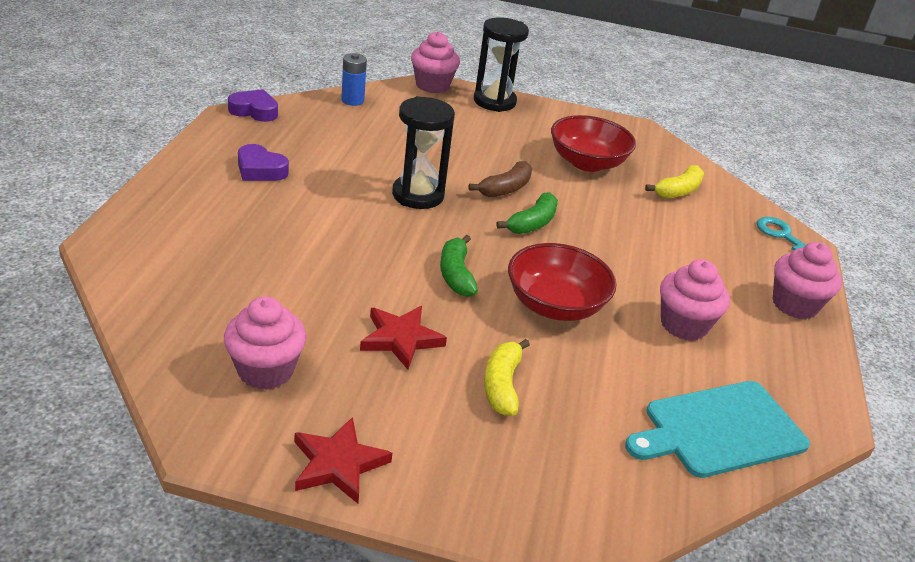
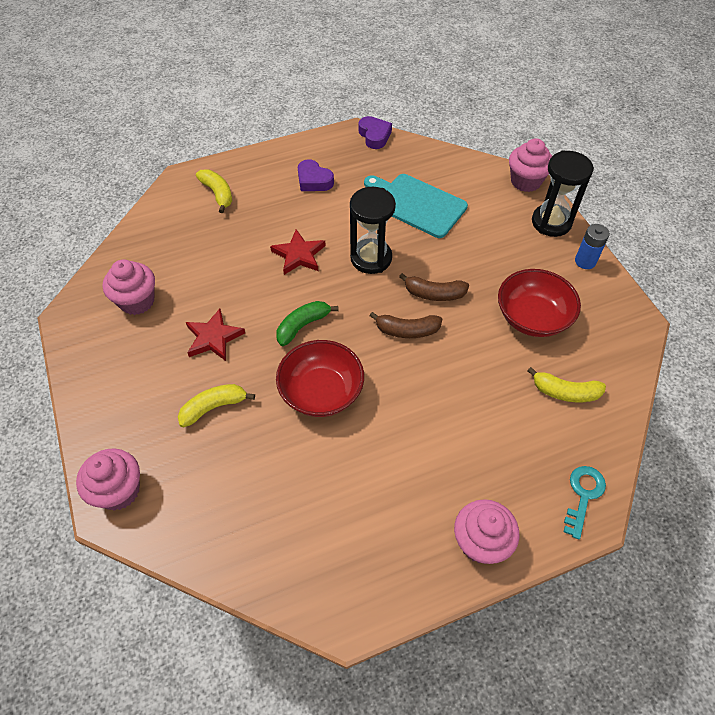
camera: 60 degrees right, 20 degrees up
(178, 232) = (218, 194): none -> yellow banana
(260, 170) = (314, 180): purple heart -> purple heart turned 45 degrees counterclockwise
(338, 464) = (91, 373): red star -> red star (299, 255)
(352, 100) = (447, 162): blue battery -> blue battery (585, 261)
(532, 223) = (407, 330): green banana -> brown banana
(683, 325) = (374, 476): pink cupcake -> pink cupcake (119, 491)
(720, 430) = (271, 549): turquoise cutting board -> turquoise cutting board (417, 204)

